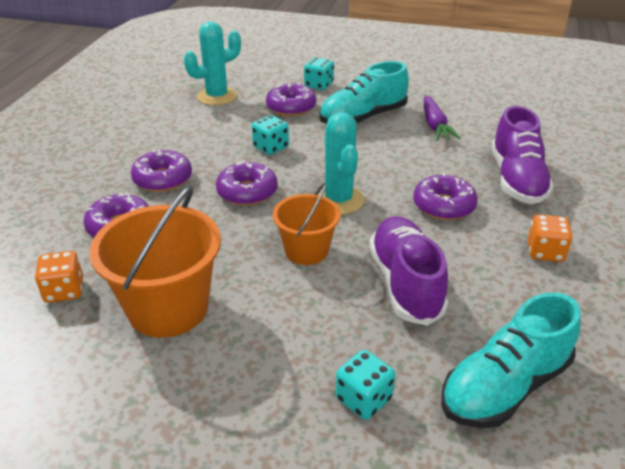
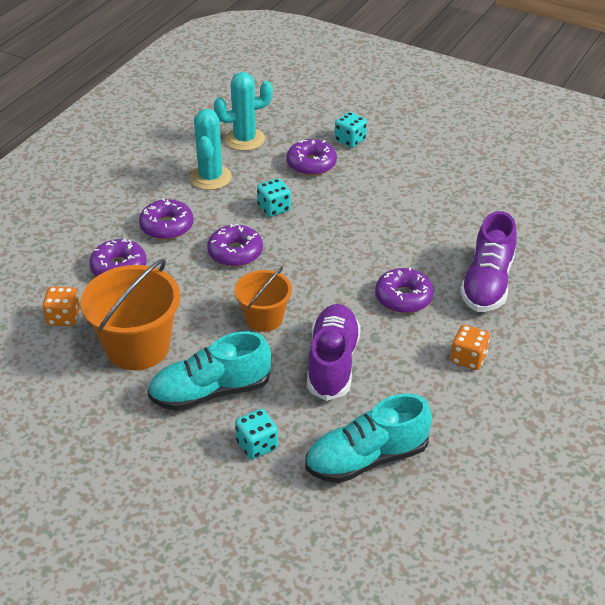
camera: 15 degrees right, 5 degrees up
(338, 200) = (312, 275): turquoise cactus -> turquoise cactus (210, 178)
(363, 117) = (376, 188): turquoise shoe -> turquoise shoe (210, 391)
(435, 125) = (442, 209): purple carrot -> none

